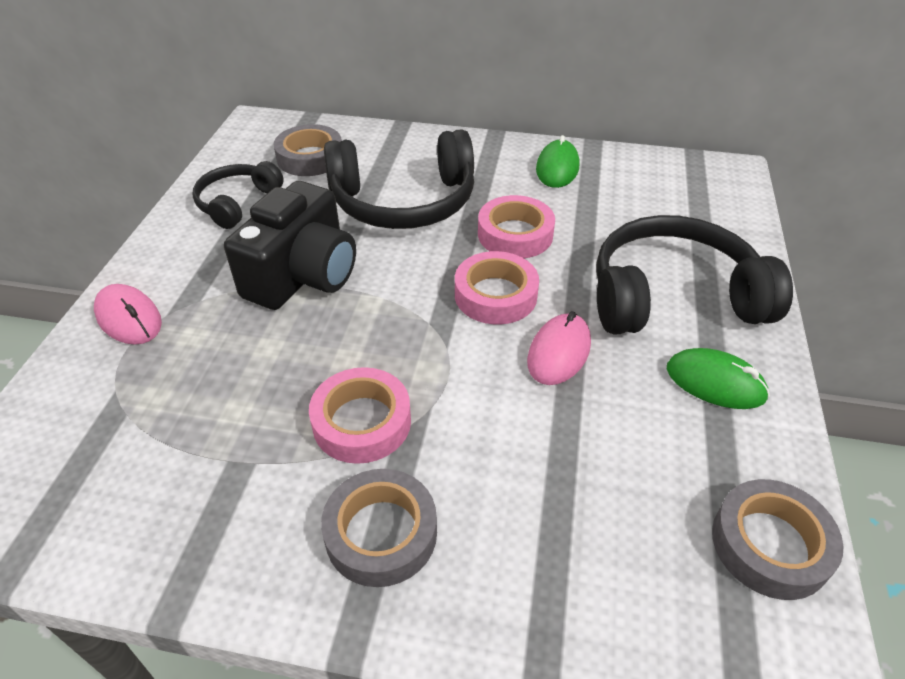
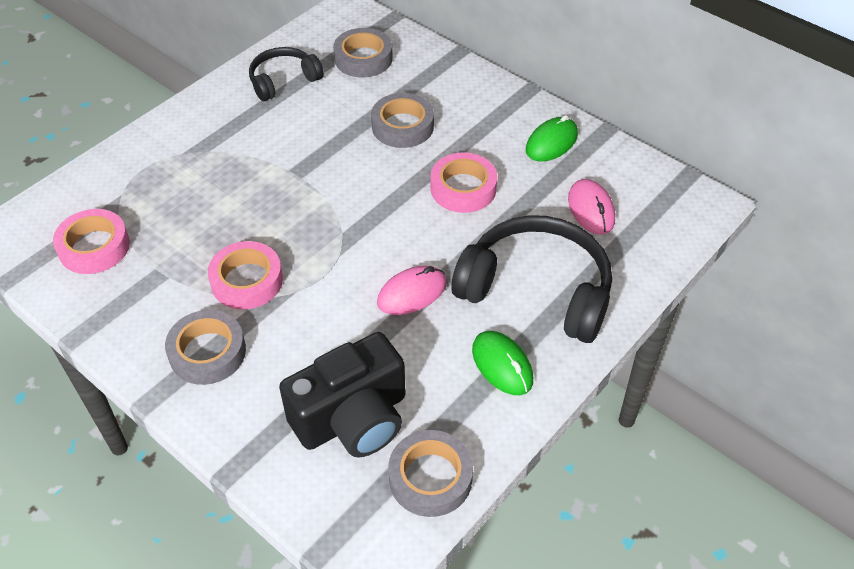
camera: 30 degrees right, 5 degrees up
(129, 318) = (158, 146): pink mouse -> pink mouse (591, 209)
(303, 275) = (286, 159): black camera -> black camera (352, 418)
(404, 202) = (402, 126): black headphones -> grey tape
(495, 295) = (405, 231): pink tape -> pink tape (94, 247)

